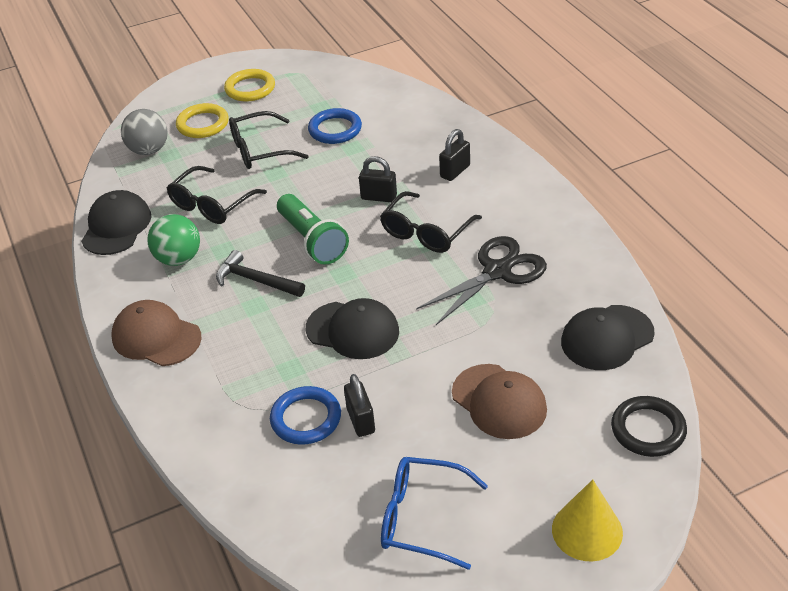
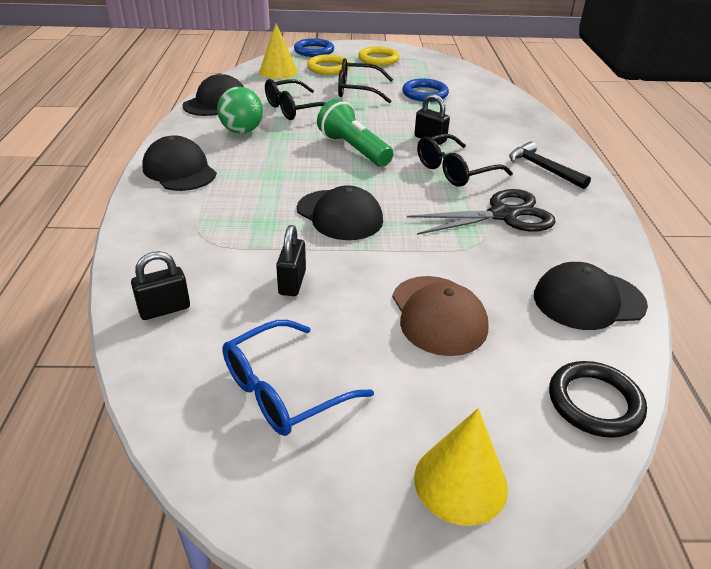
camera: 20 degrees right, 5 degrees down
(149, 150) = (278, 71): grey ball -> yellow cone
(156, 337) = (179, 170): brown cap -> black cap
(256, 280) = (288, 160): black hammer -> black hammer (543, 169)
(306, 418) = (245, 264): blue ring -> blue ring (314, 51)
(312, 240) = (354, 149): green flashlight -> green flashlight turned 150 degrees clockwise
(422, 518) = (284, 390): blue glasses -> blue glasses turned 75 degrees counterclockwise
(455, 171) = (508, 141): black padlock -> black padlock (164, 309)

